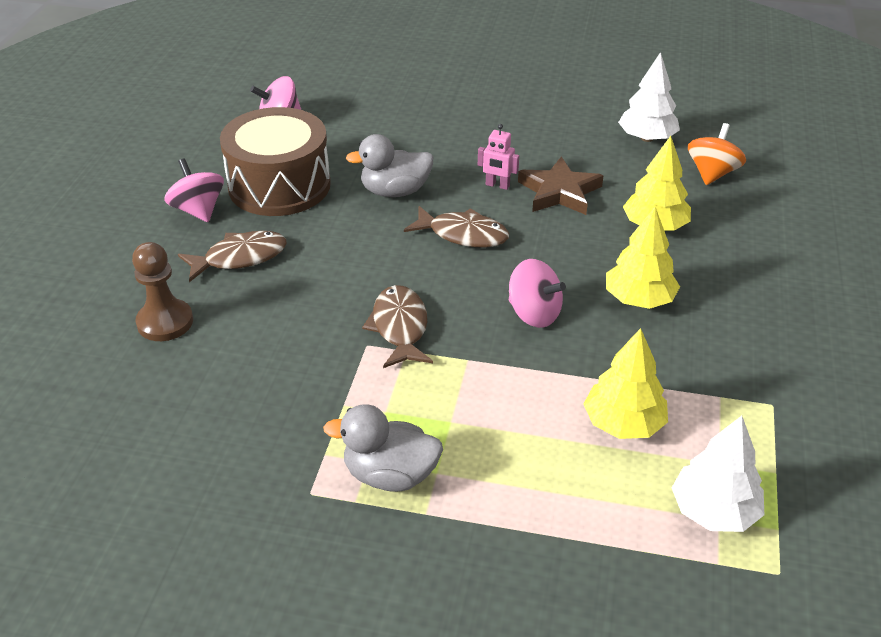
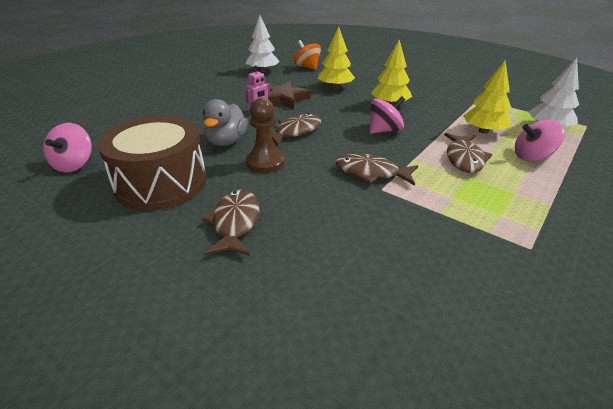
camera: 65 degrees left, 5 degrees down
(165, 322) = (289, 287): brown pawn -> brown pawn (265, 162)
(198, 210) = (142, 232): pink spinning top -> pink spinning top (532, 157)
(390, 475) = (515, 210): grey duck -> none
(503, 410) = (464, 159): none -> brown fish

